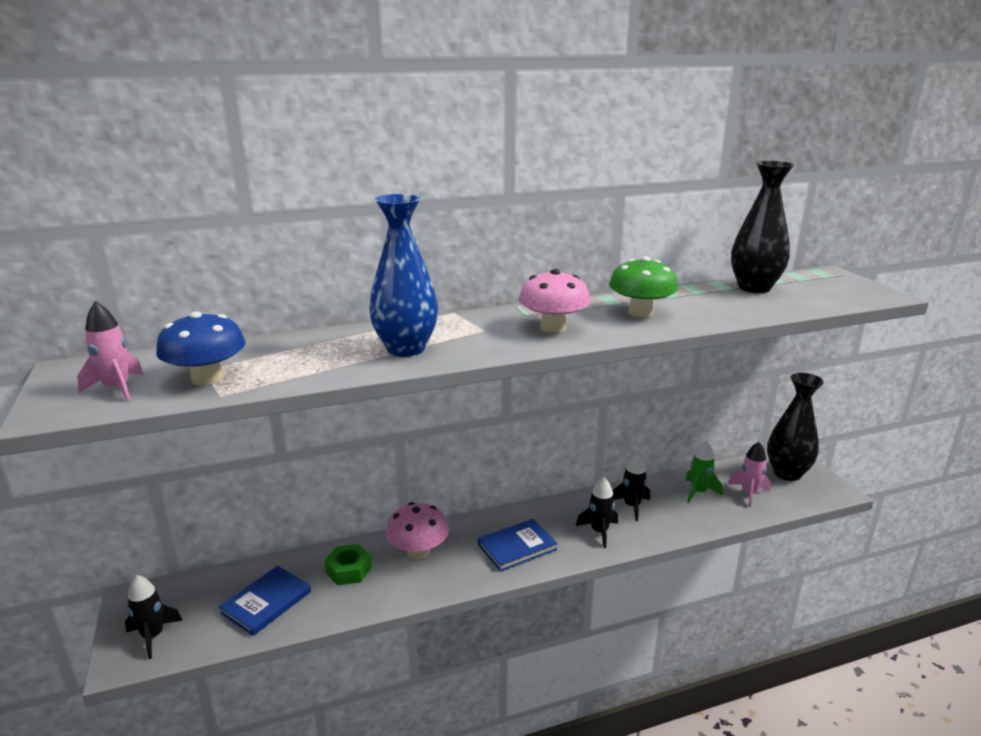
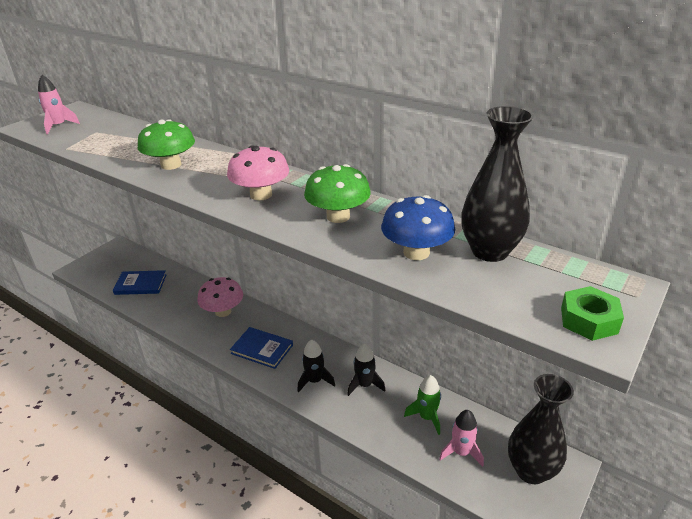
camera: 55 degrees right, 10 degrees up
(153, 636) = (96, 267): black rocket -> none
(207, 378) = (85, 137): blue mushroom -> blue mushroom (416, 252)
(349, 570) = (186, 296): green nut -> green nut (588, 320)
(406, 349) = (171, 165): blue vase -> green mushroom

